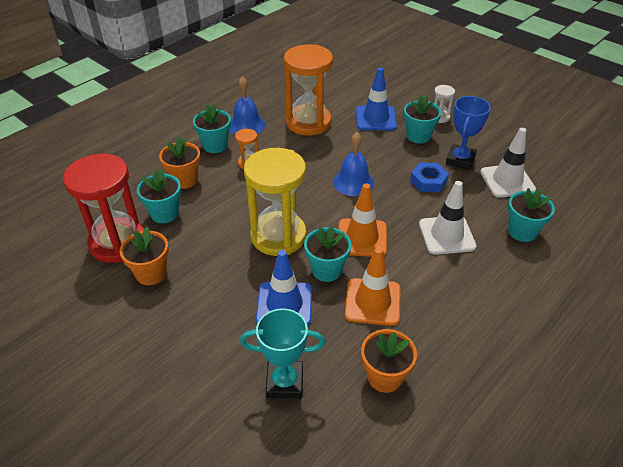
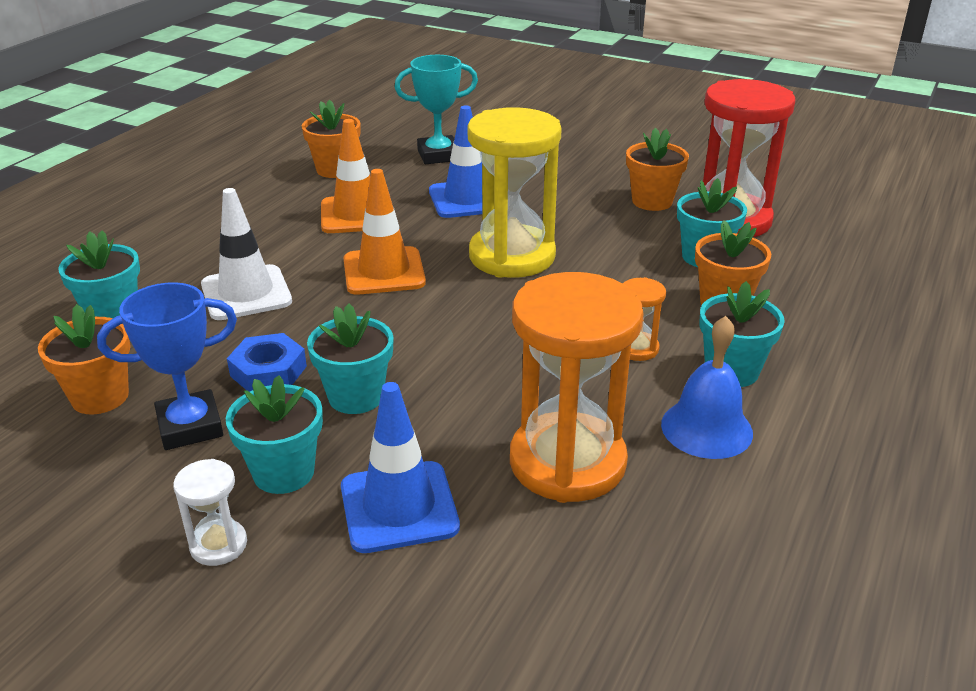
camera: 165 degrees right, 10 degrees down
(327, 270) = (425, 233): turquoise flower pot -> turquoise flower pot (356, 396)
(353, 182) = (417, 346): blue bell -> none
(460, 160) = (190, 426): blue trophy -> blue trophy turned 60 degrees clockwise
(507, 181) = (100, 397): white traffic cone -> orange flower pot

